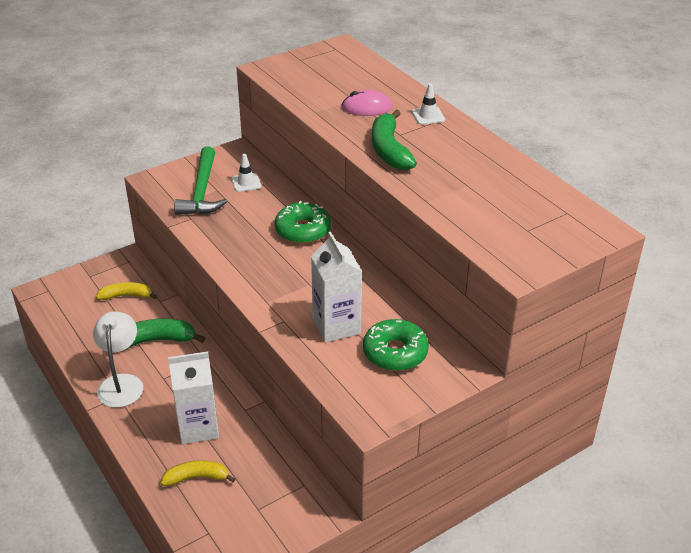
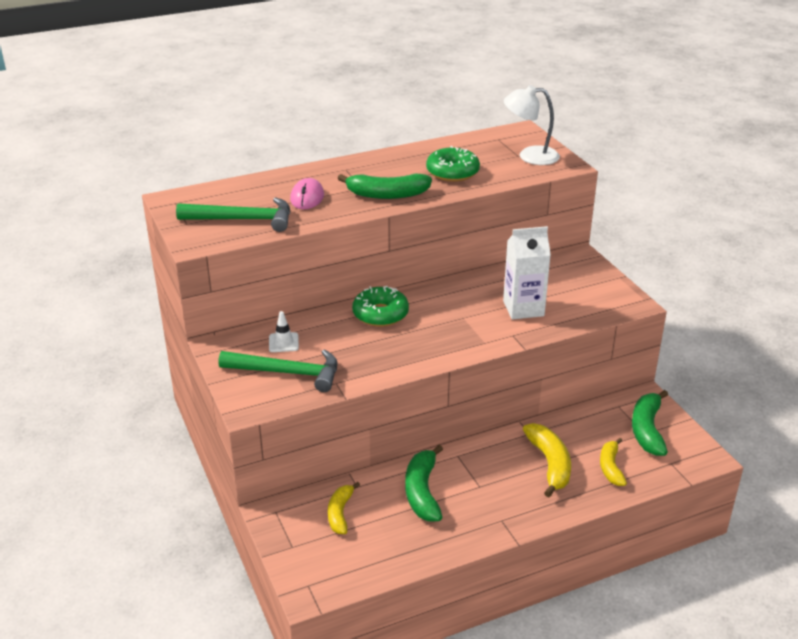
camera: 80 degrees left, 5 degrees down
(121, 383) = (483, 517): white lamp -> white lamp (530, 156)
(198, 427) = (549, 464): white carton -> yellow banana
(264, 511) = (647, 430): none -> green banana
(313, 83) = (243, 220): none -> green hammer
(395, 352) = (559, 284): green donut -> green donut (452, 172)
(428, 116) = (336, 172): white traffic cone -> none

